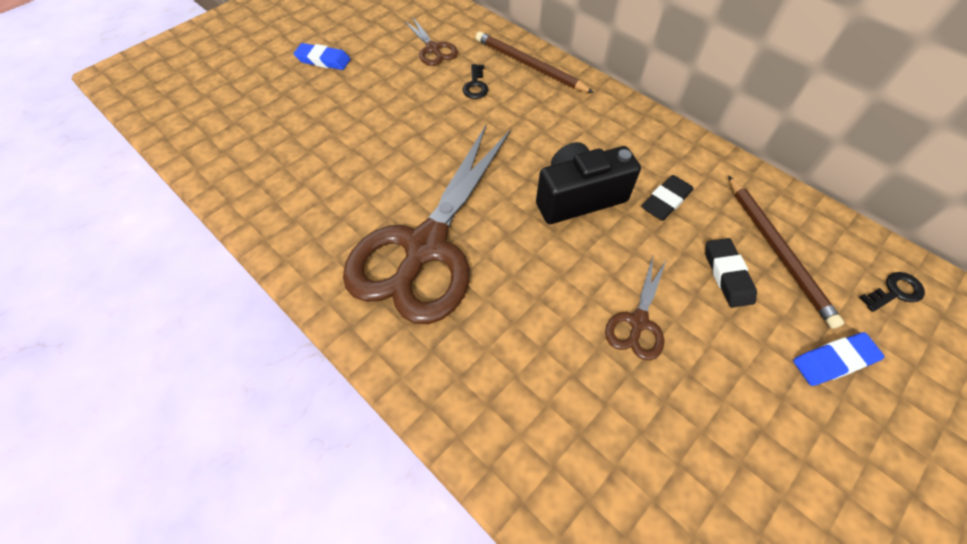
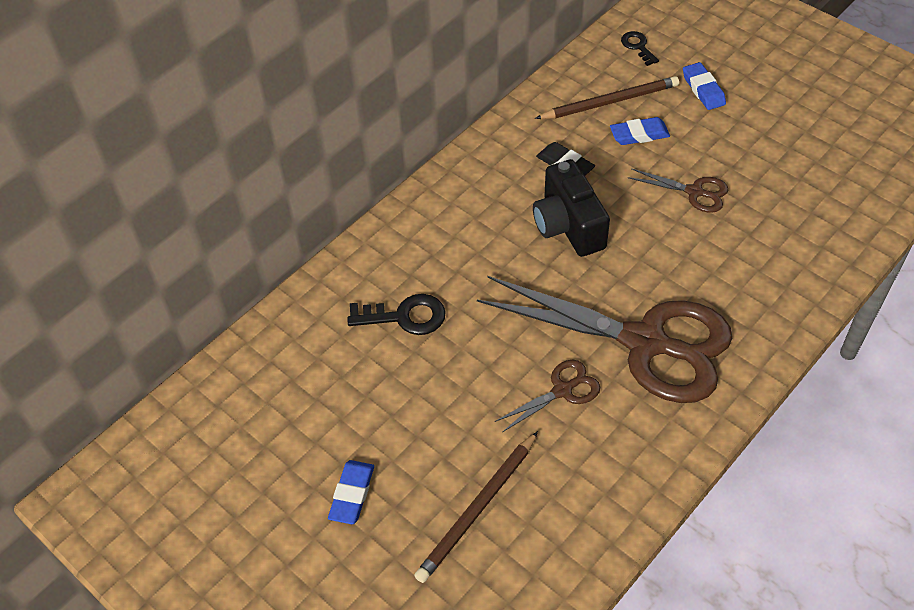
camera: 90 degrees left, 5 degrees down
(433, 49) = (332, 367): brown scissors -> brown scissors (562, 390)
(475, 85) = (405, 316): black key -> black key, size x1.59
(529, 65) = (368, 266): brown pencil -> brown pencil (478, 509)
(727, 275) = (639, 134): black eraser -> blue eraser

